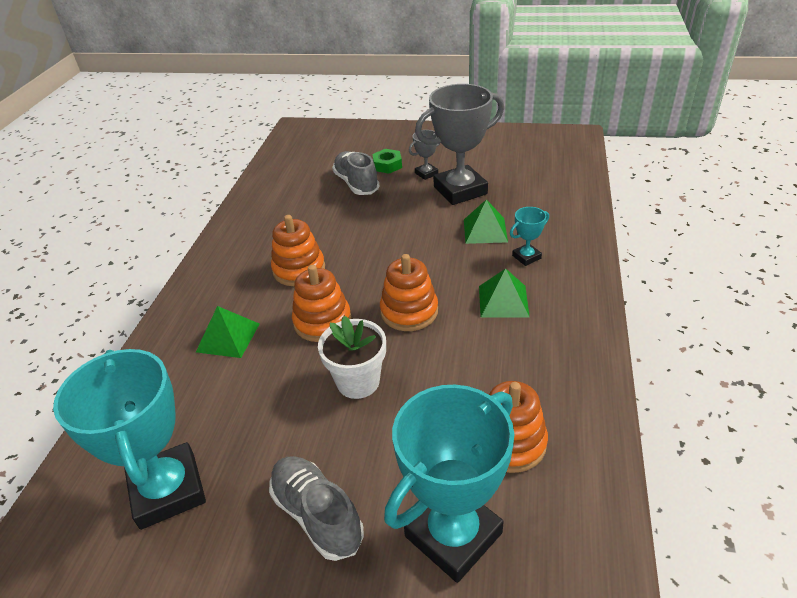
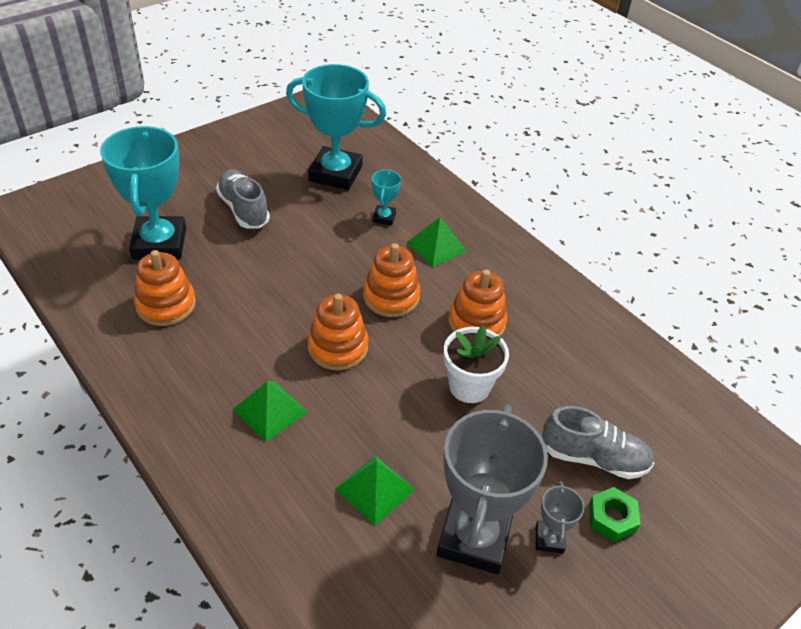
camera: 125 degrees right, 5 degrees up
(317, 515) = (243, 209): grey shoe -> grey shoe turned 120 degrees counterclockwise
(358, 382) = (308, 277): white flower pot -> white flower pot (469, 386)
(526, 257) = (296, 480): turquoise trophy -> turquoise trophy (384, 217)

